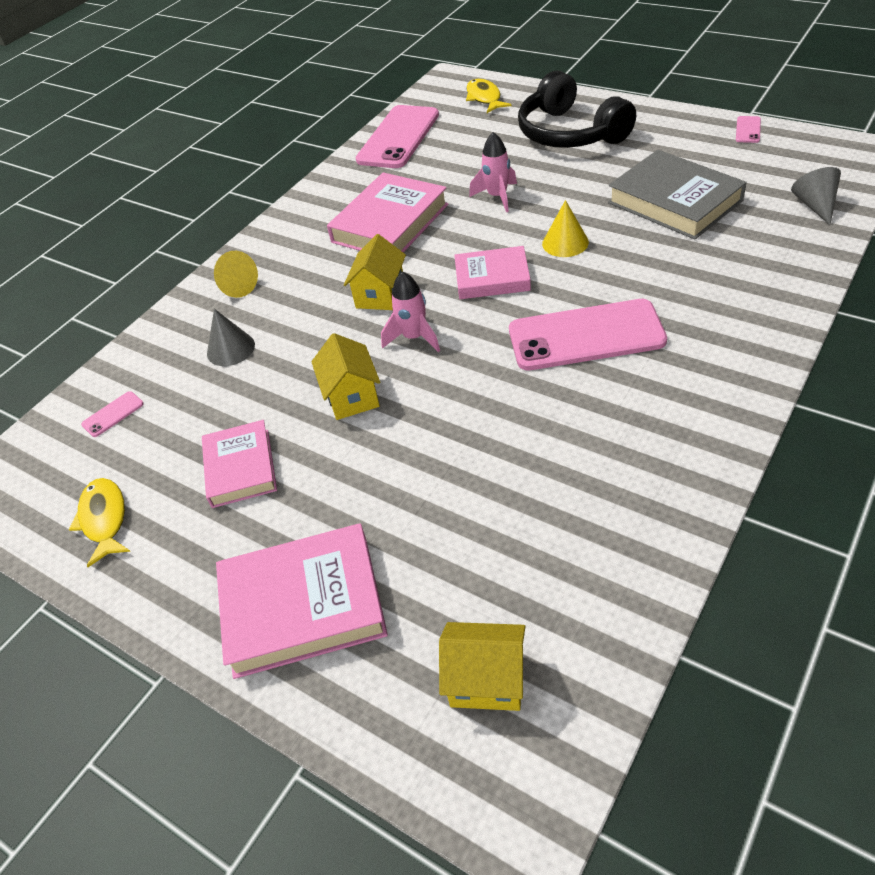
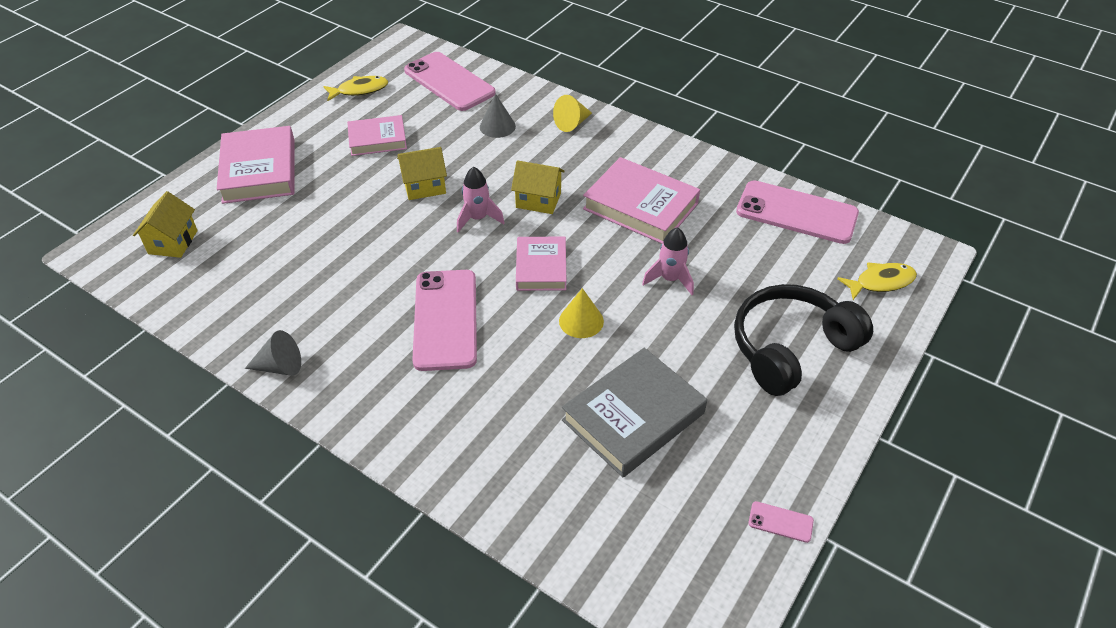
camera: 85 degrees right, 0 degrees up
(113, 414) = (449, 82): pink phone -> pink phone, size x2.49
(815, 205) = (599, 544): grey cone -> grey cone (280, 366)

